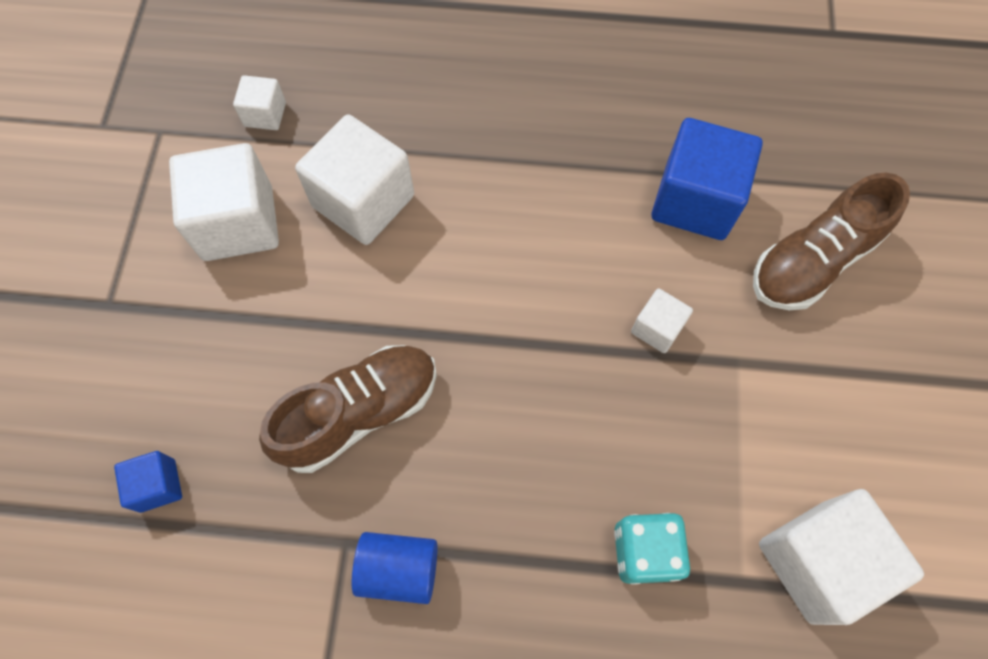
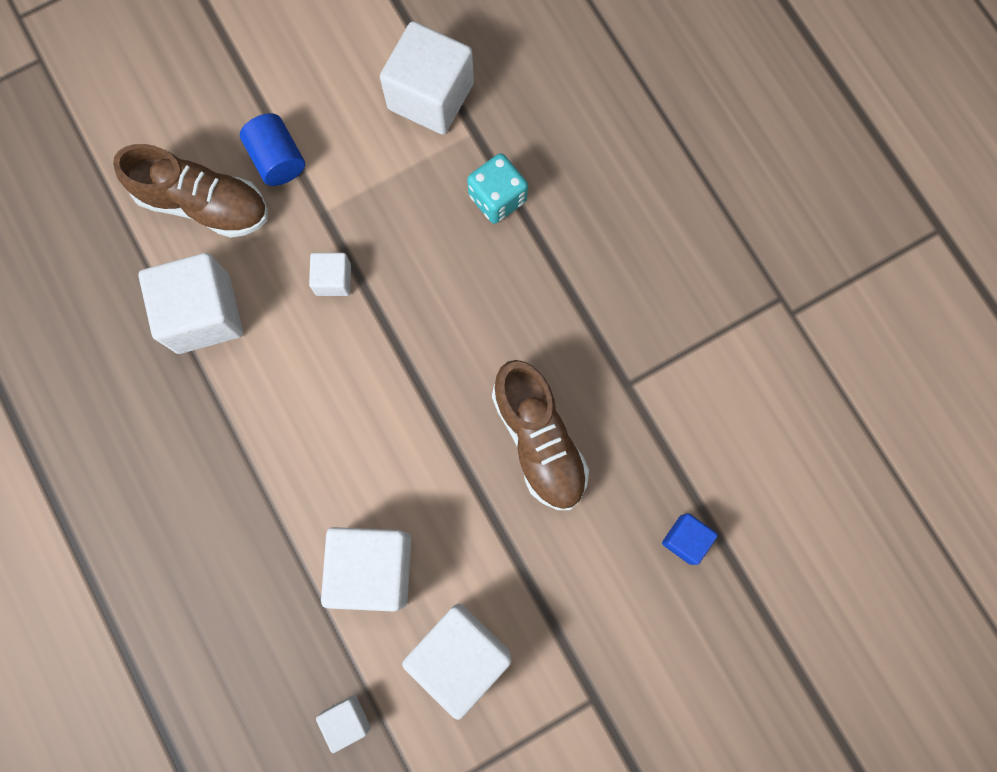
camera: 125 degrees left, 10 degrees up
(359, 413) = (539, 441): brown shoe -> brown shoe turned 135 degrees counterclockwise
(399, 569) = (618, 339): blue cylinder -> blue cylinder (278, 159)
(695, 200) = (203, 314): blue cube -> white cube

